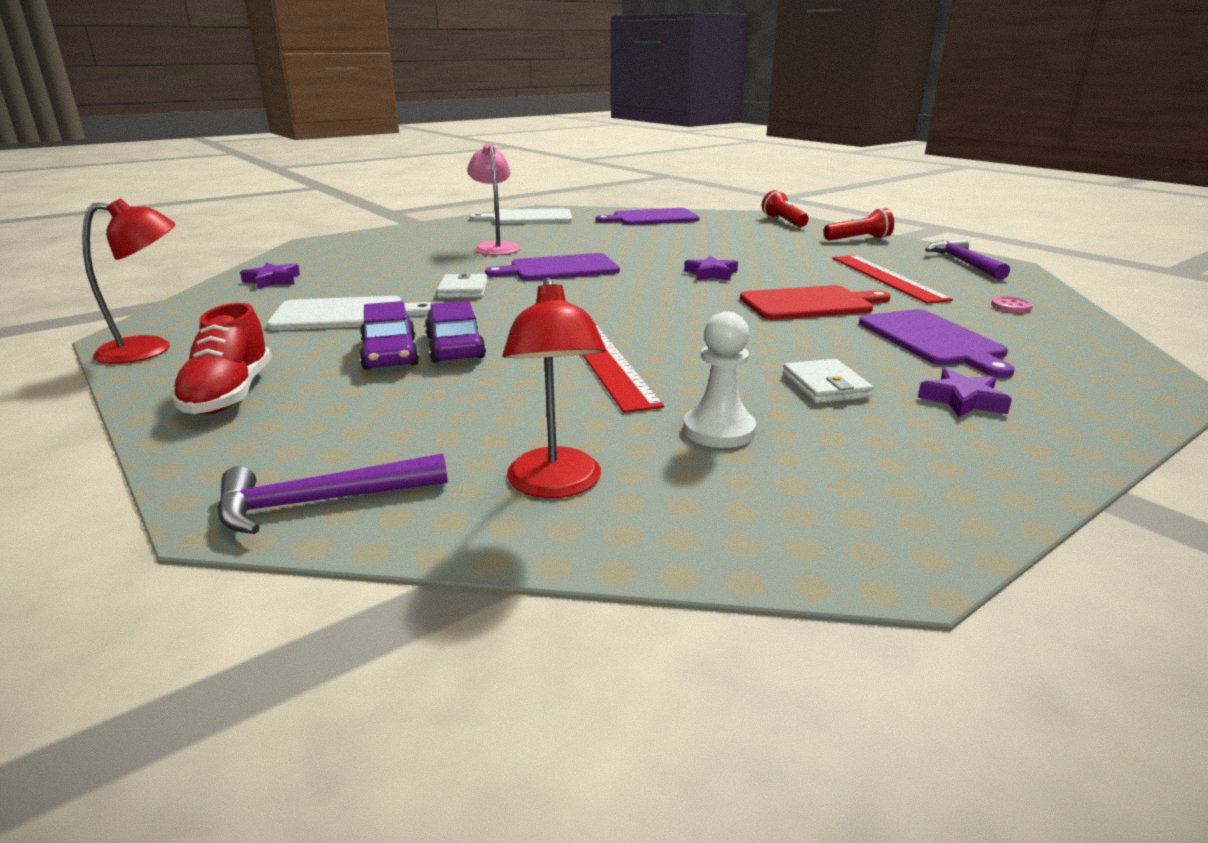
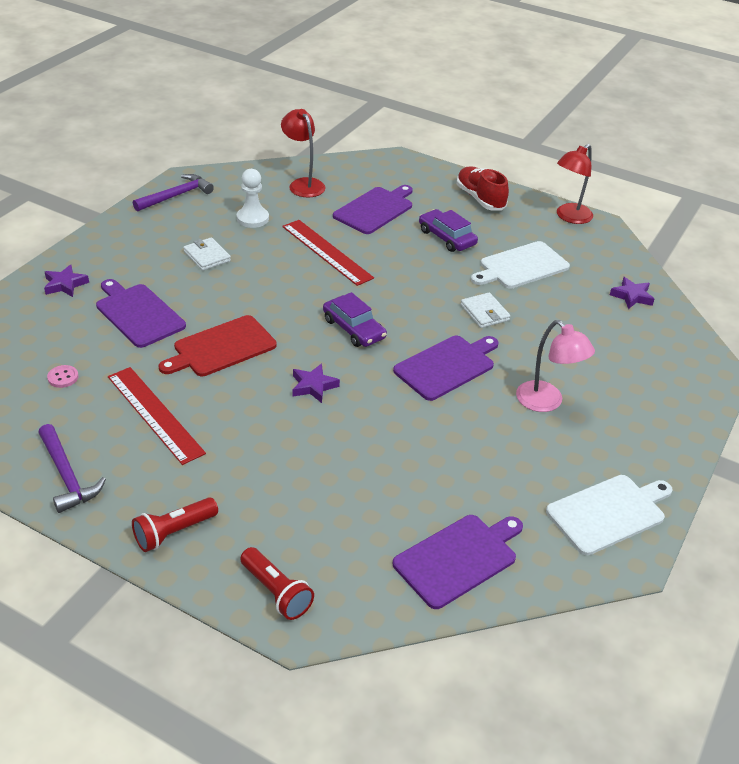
camera: 155 degrees right, 15 degrees up
(320, 501) = (376, 166): purple hammer -> purple hammer (176, 196)
(453, 408) = (375, 209): none -> purple cutting board
(455, 347) = (419, 249): purple car -> purple car (354, 329)
(962, 400) = (137, 259): purple star -> purple star (65, 284)

